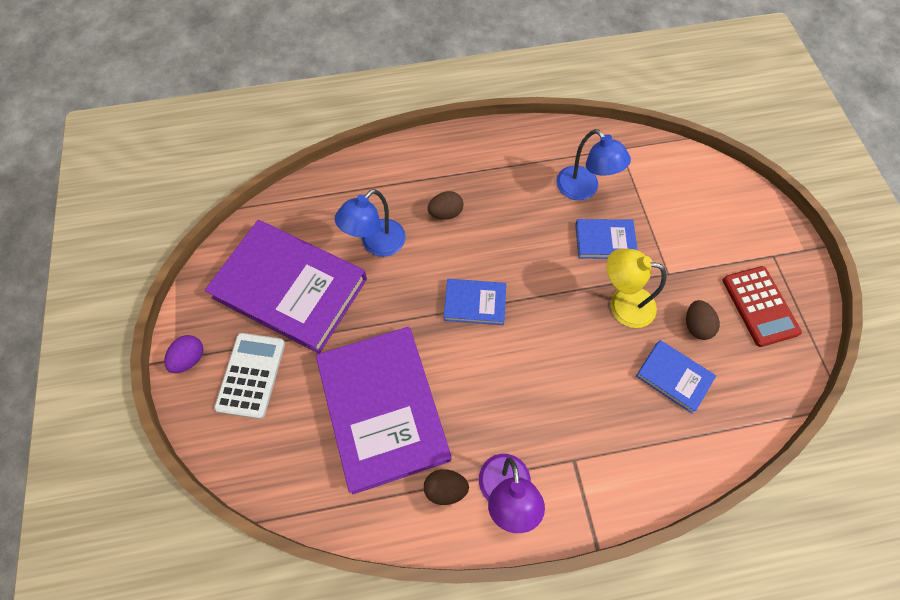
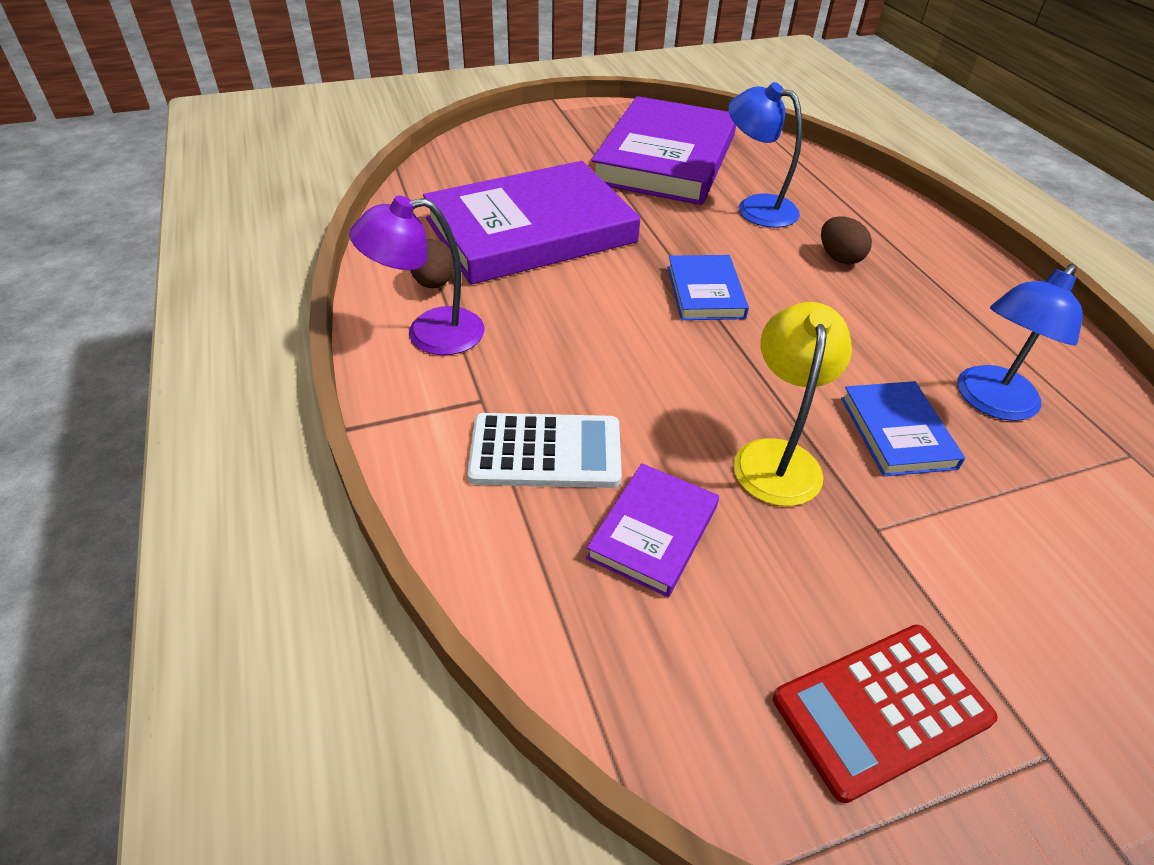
camera: 80 degrees right, 20 degrees down
(190, 358) = (563, 116): purple egg -> none
(251, 375) = (553, 148): white calculator -> white calculator (545, 452)
(673, 377) = (653, 532): blue book -> purple book
(696, 325) = (777, 573): brown egg -> none

